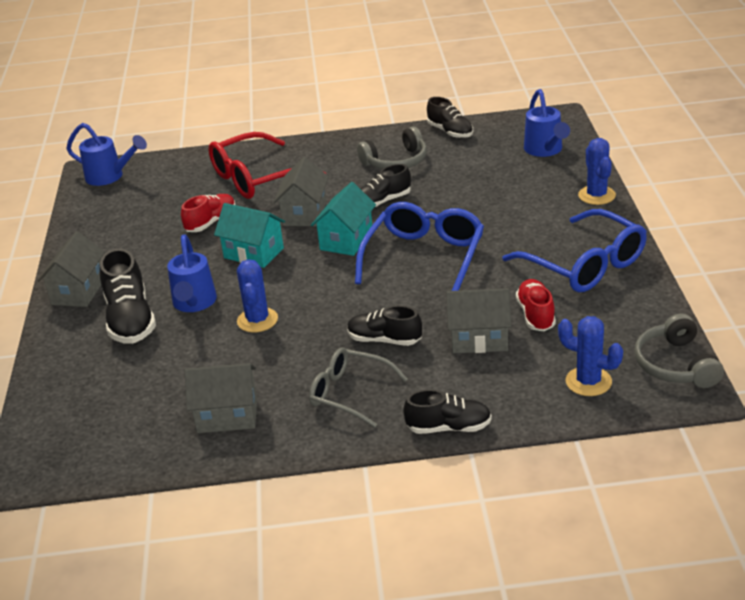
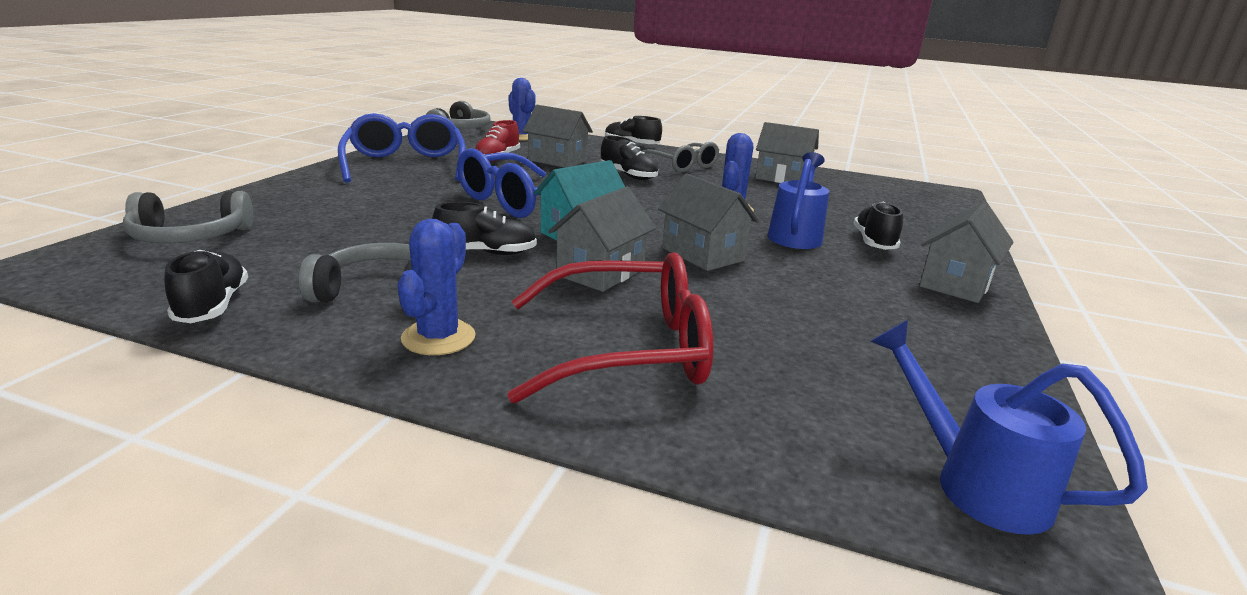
camera: 160 degrees left, 10 degrees down
(130, 320) = (874, 242): black shoe -> black shoe, size x0.66
(211, 222) = (746, 305): red shoe -> none
(254, 253) = (703, 254): turquoise house -> grey house
(545, 151) = (190, 237): blue watering can -> grey headphones
(596, 195) = (273, 190): blue cactus -> blue cactus (438, 338)

